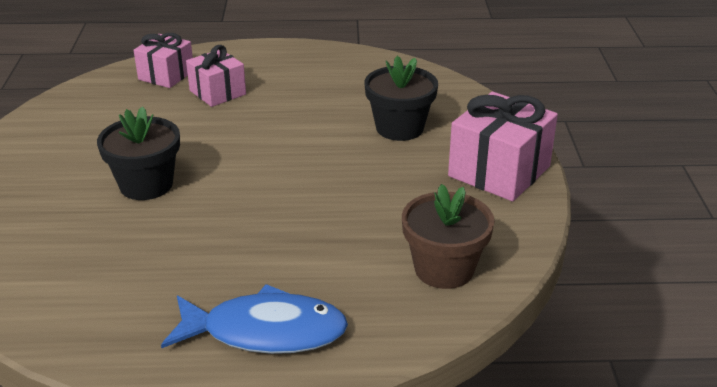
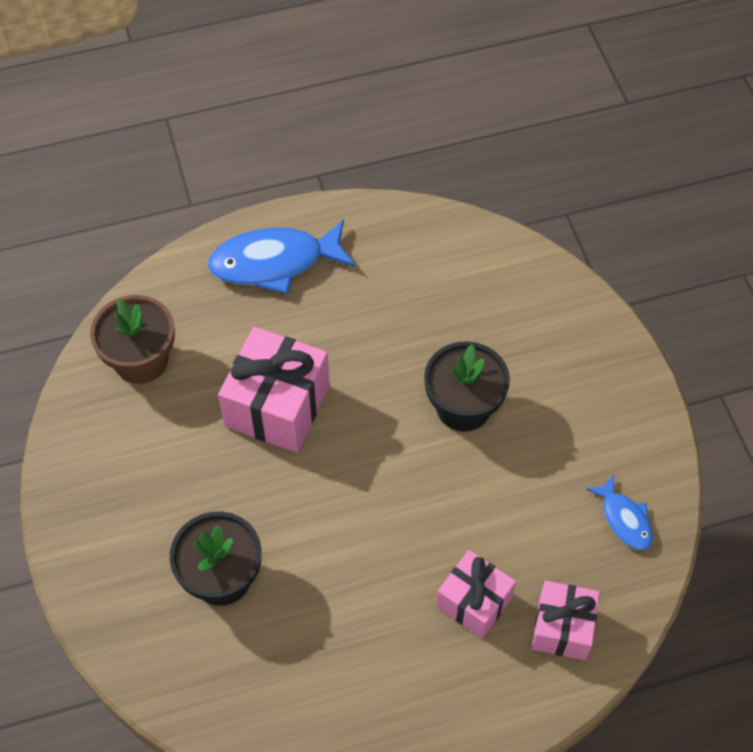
camera: 165 degrees right, 25 degrees up
(76, 110) = (624, 519): none -> blue fish
(499, 171) = (97, 518): pink gift -> pink gift (277, 406)

